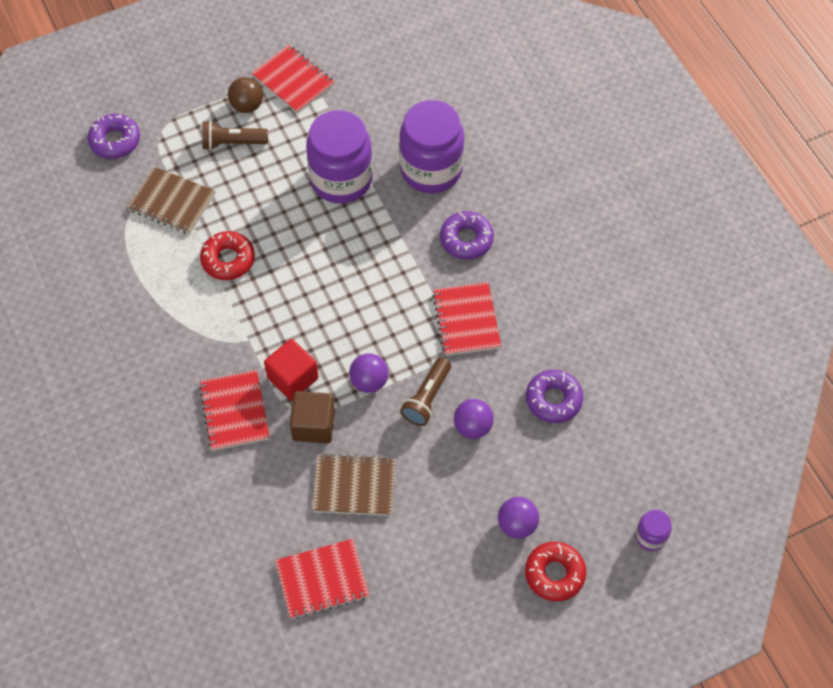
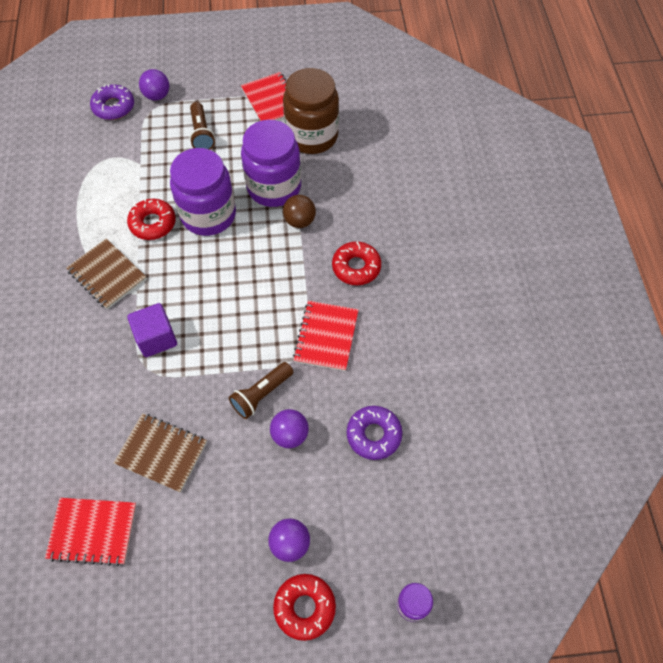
camera: 20 degrees right, 0 degrees up
(172, 202) = (132, 165): brown notebook -> brown notebook (107, 275)
(232, 143) = (201, 134): brown flashlight -> brown flashlight turned 120 degrees counterclockwise
(234, 411) = (95, 351): red notebook -> none
(247, 106) = (227, 109): brown ball -> brown ball (299, 221)
(293, 378) = (156, 338): red cube -> purple cube
(313, 425) = (153, 385): brown cube -> none
(357, 109) = (312, 136): none -> brown jar
(369, 381) = (218, 363): purple ball -> purple ball (157, 96)
(431, 170) = (351, 201): purple jar -> purple jar (208, 215)
(466, 239) = (356, 267): purple donut -> red donut

